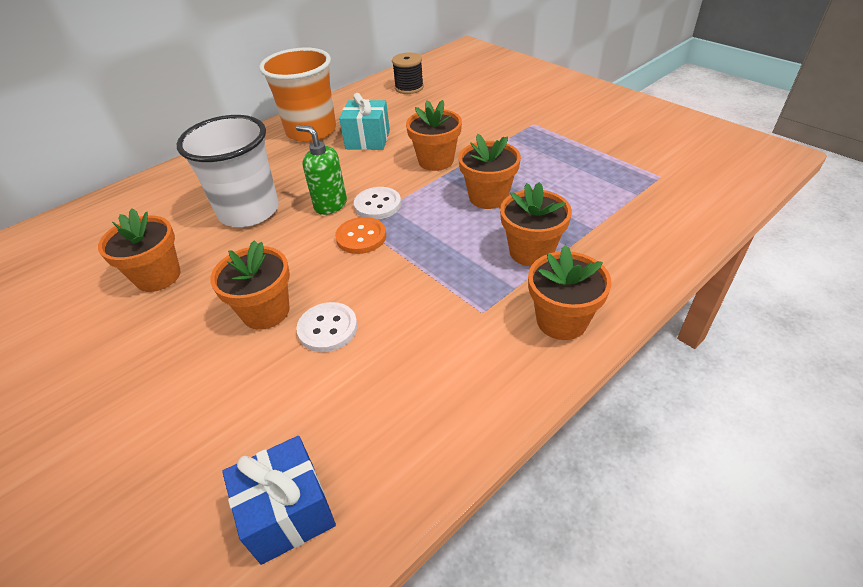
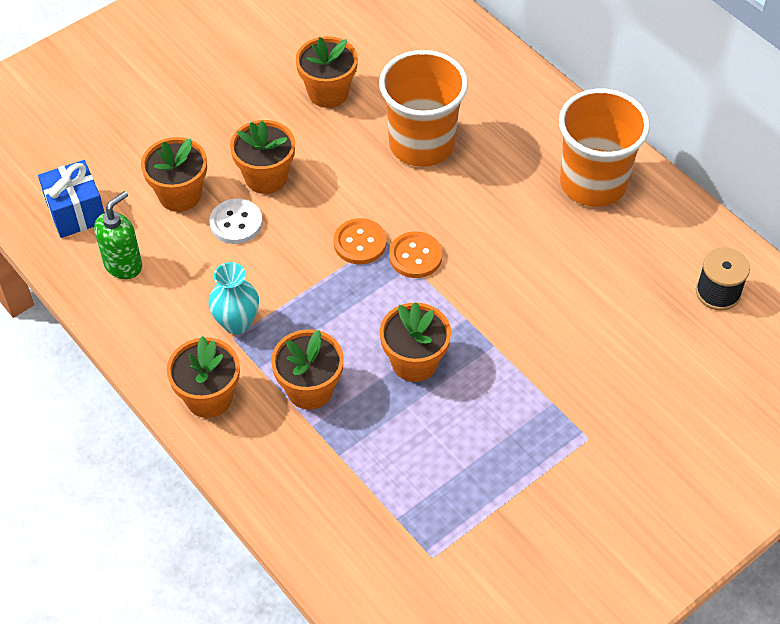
camera: 90 degrees right, 10 degrees up
(249, 211) = (421, 144): white cup -> orange cup
(330, 205) = (422, 213): green soap dispenser -> green soap dispenser (123, 265)
(367, 140) = (563, 244): turquoise gift -> none
(377, 205) = (415, 256): white button -> orange button
(436, 161) = (501, 315): orange flower pot -> orange flower pot (180, 195)
(463, 311) = (237, 323): none -> turquoise vase

